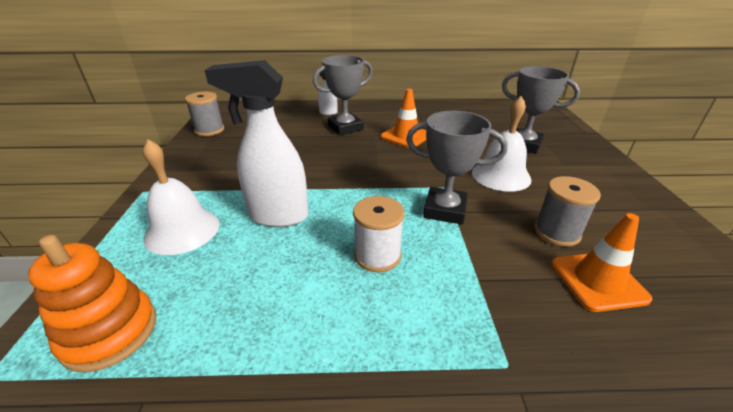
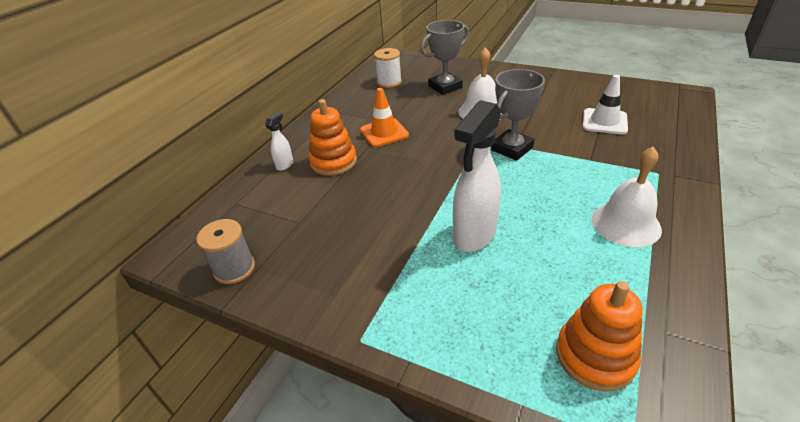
camera: 60 degrees left, 5 degrees up
(182, 230) = (465, 304): white bell -> white bell (626, 224)
(345, 128) = (333, 162): grey trophy -> orange stacking toy
(377, 255) = (552, 193): white spool -> white spool (389, 82)
(556, 232) = (557, 116): grey spool -> none
(598, 281) = (604, 122): orange traffic cone -> white traffic cone

